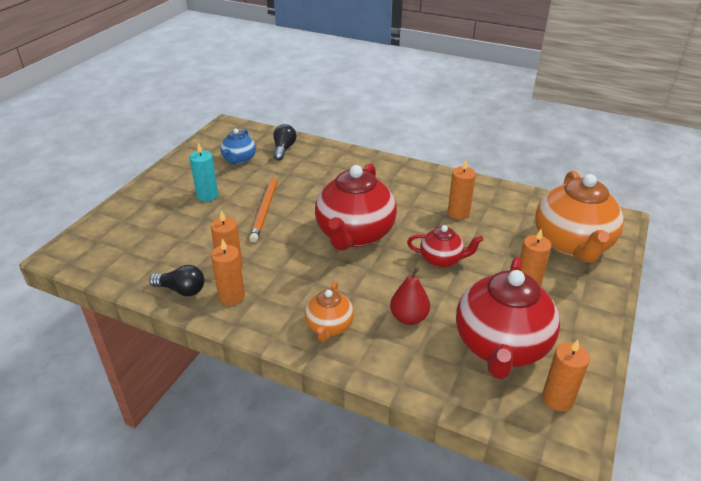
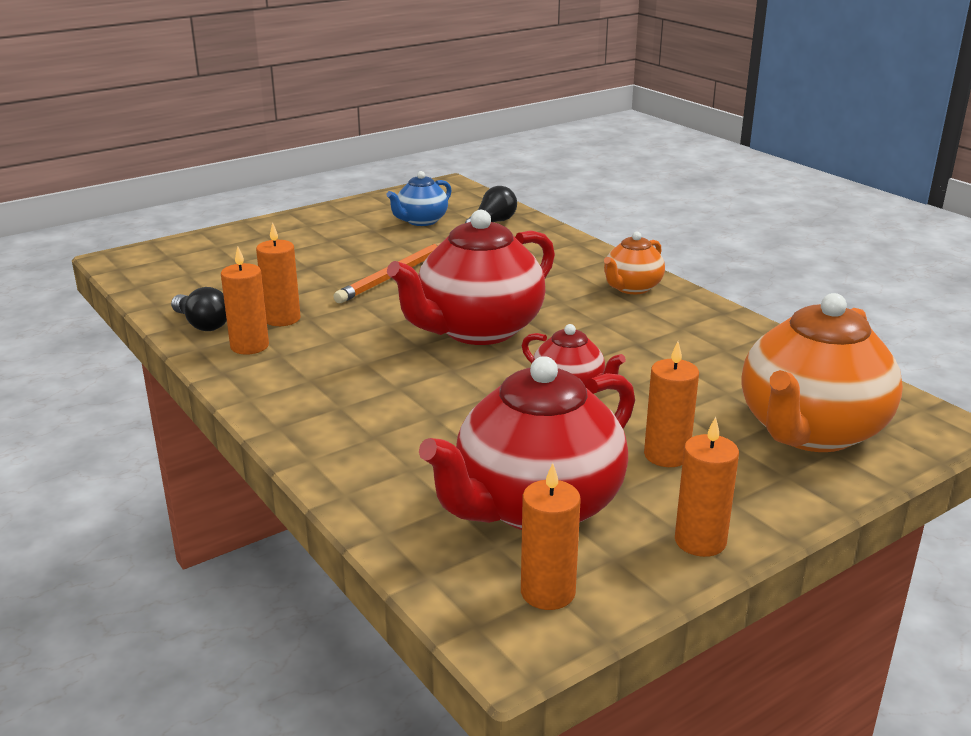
camera: 30 degrees right, 10 degrees down
(207, 195) = (339, 246): turquoise candle -> none
(329, 327) = (327, 410): orange teapot -> orange teapot (631, 288)
(409, 318) = (442, 434): red pear -> none
(458, 213) = (662, 346): orange candle -> orange candle (700, 541)

